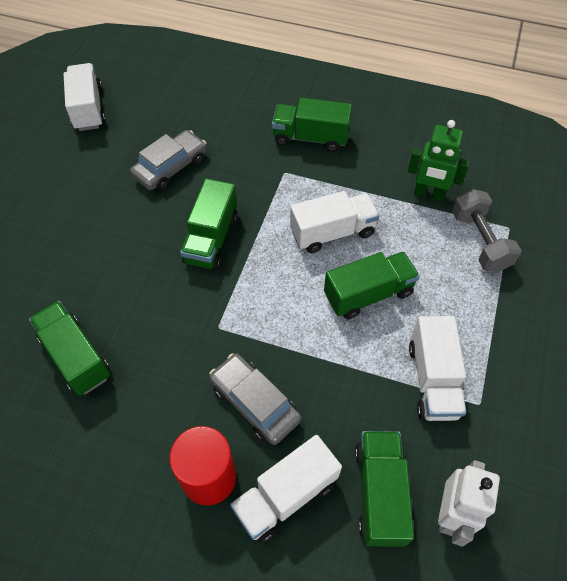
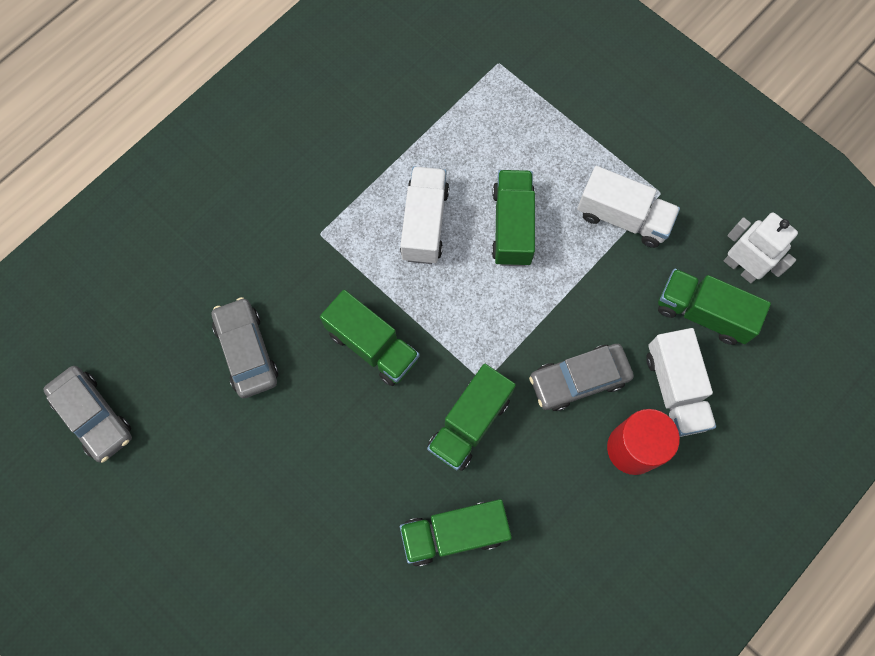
camera: 65 degrees left, 15 degrees up
(88, 109) = (93, 416): white truck -> grey car
(310, 138) = (285, 185): green truck -> green truck (469, 423)
(428, 194) = (423, 110): green robot -> none
(479, 241) = (501, 97): grey dumbbell -> none

